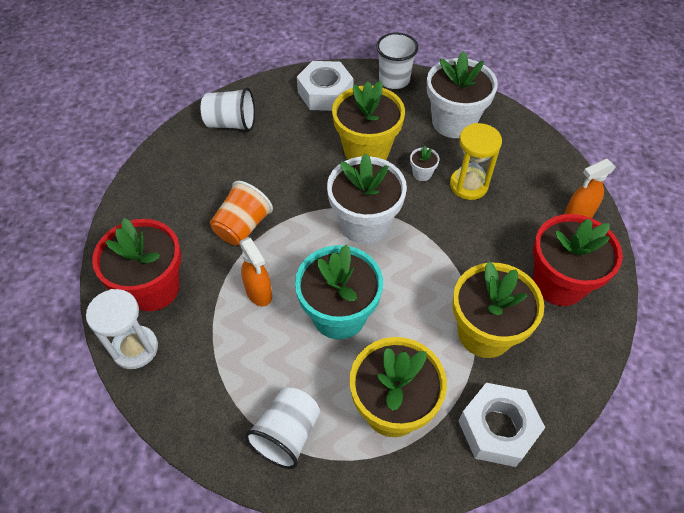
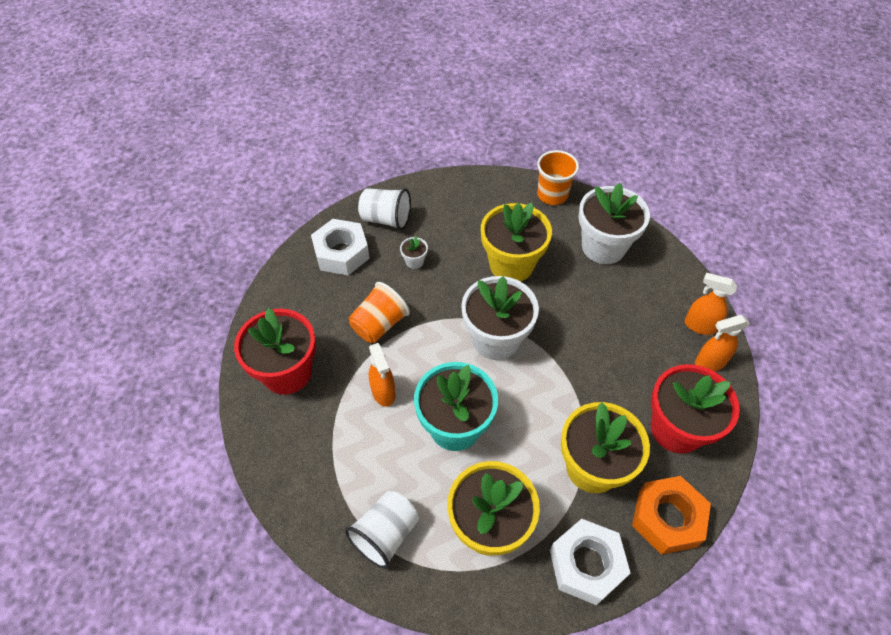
camera: 10 degrees right, 0 degrees up
(135, 348) = (261, 428): white hourglass -> none
(325, 93) = (482, 200): white nut -> white nut (341, 253)
(394, 80) = (552, 195): white cup -> orange cup
(422, 173) = (561, 296): white flower pot -> white flower pot (414, 261)
(468, 185) = (605, 314): yellow hourglass -> none
(560, 183) = (699, 326): none -> orange spray bottle
(567, 370) = (667, 518): none -> orange nut

